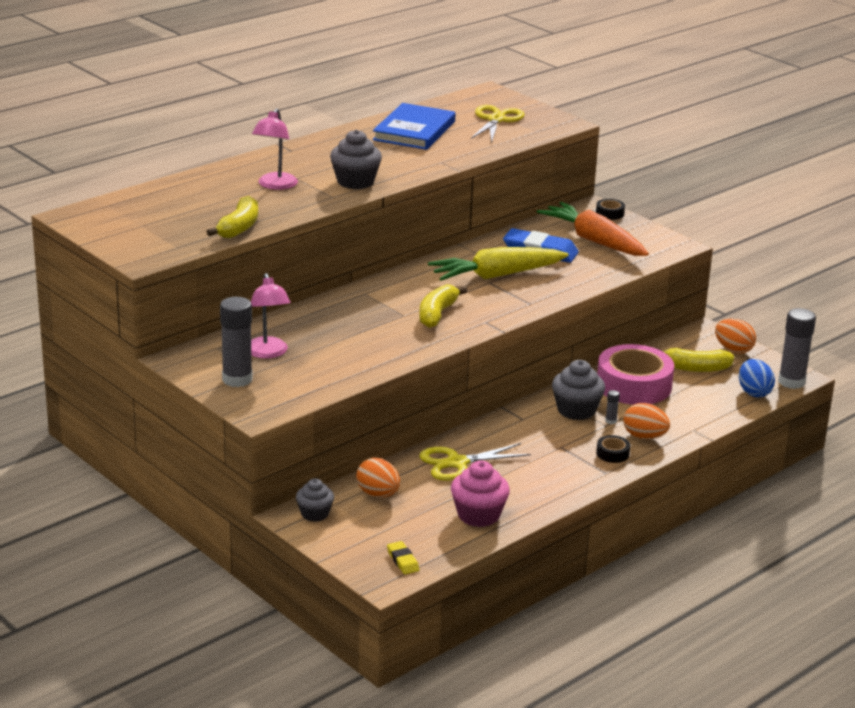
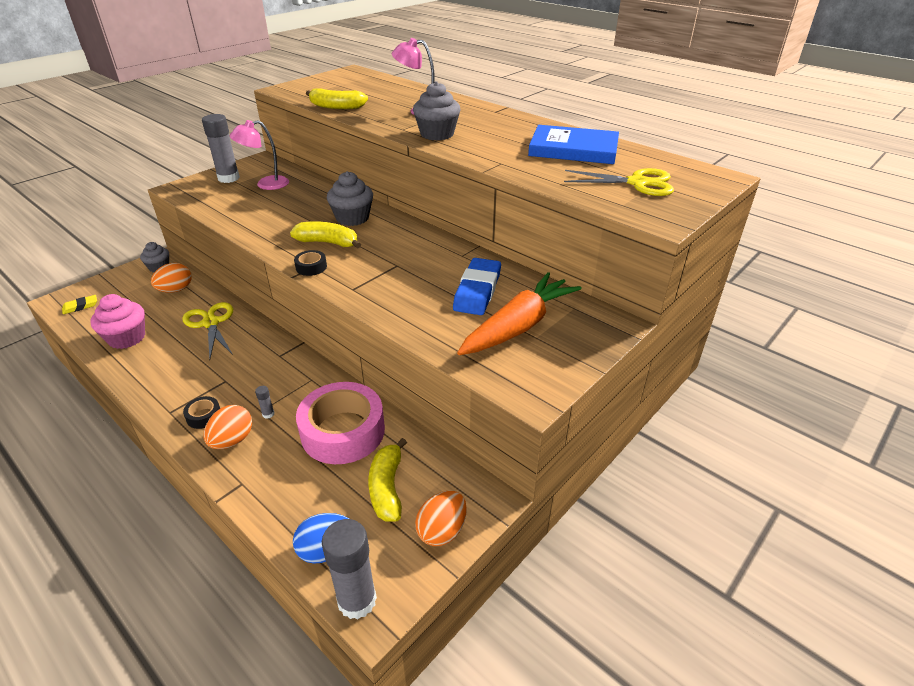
camera: 85 degrees right, 10 degrees up
(496, 275) = (412, 268): yellow carrot -> none
(576, 410) = (292, 389): grey cupcake -> grey cupcake (352, 218)
(609, 213) = (604, 337): black tape -> black tape (311, 267)

